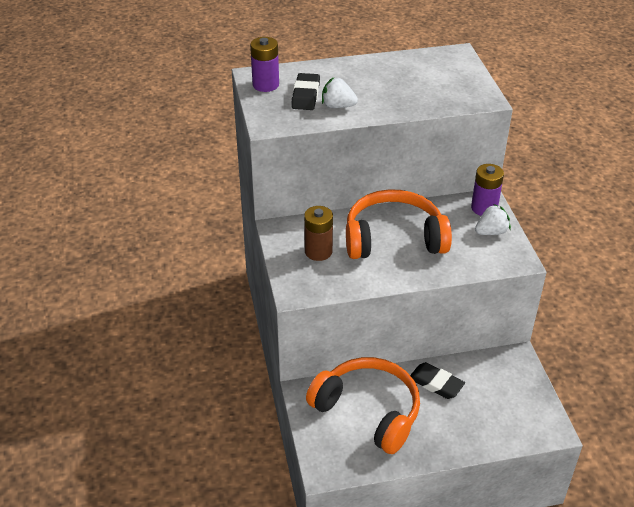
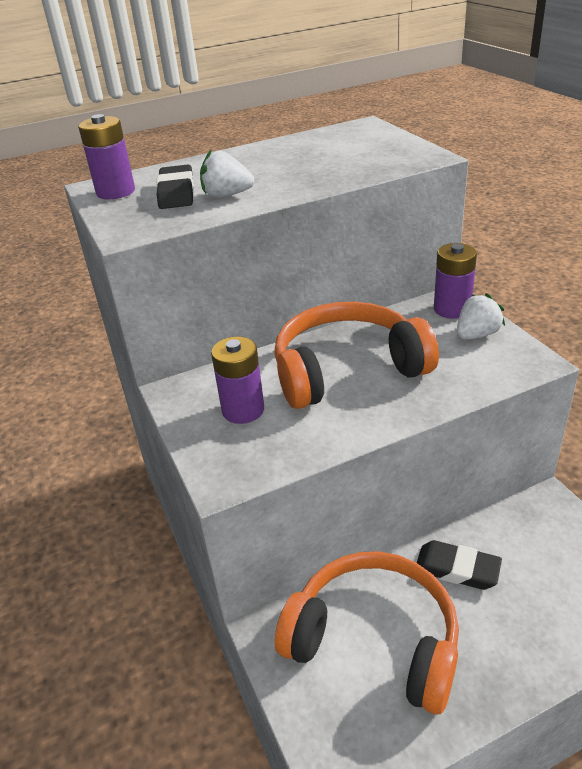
camera: 10 degrees left, 5 degrees down
(318, 251) = (243, 410): brown battery -> purple battery

